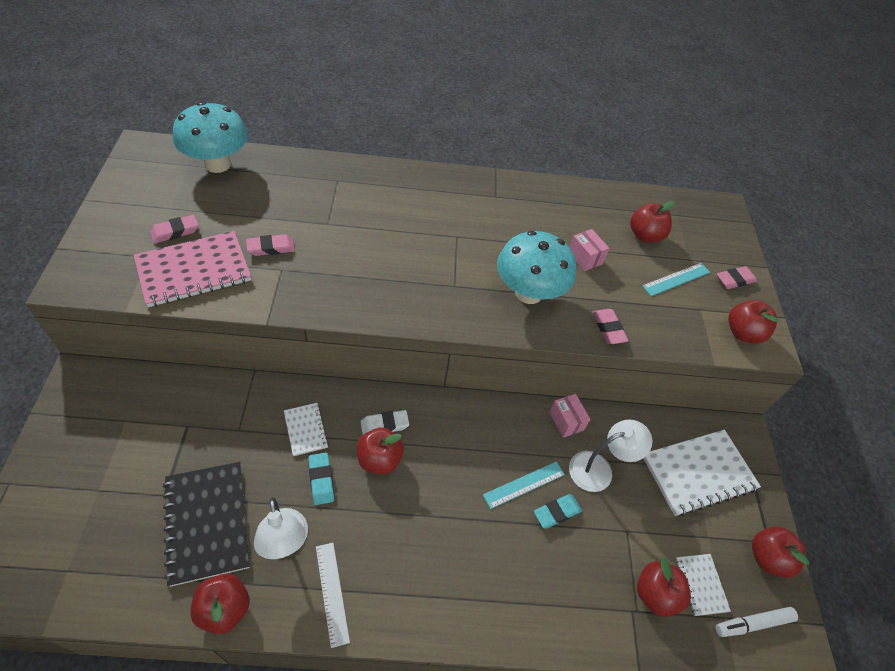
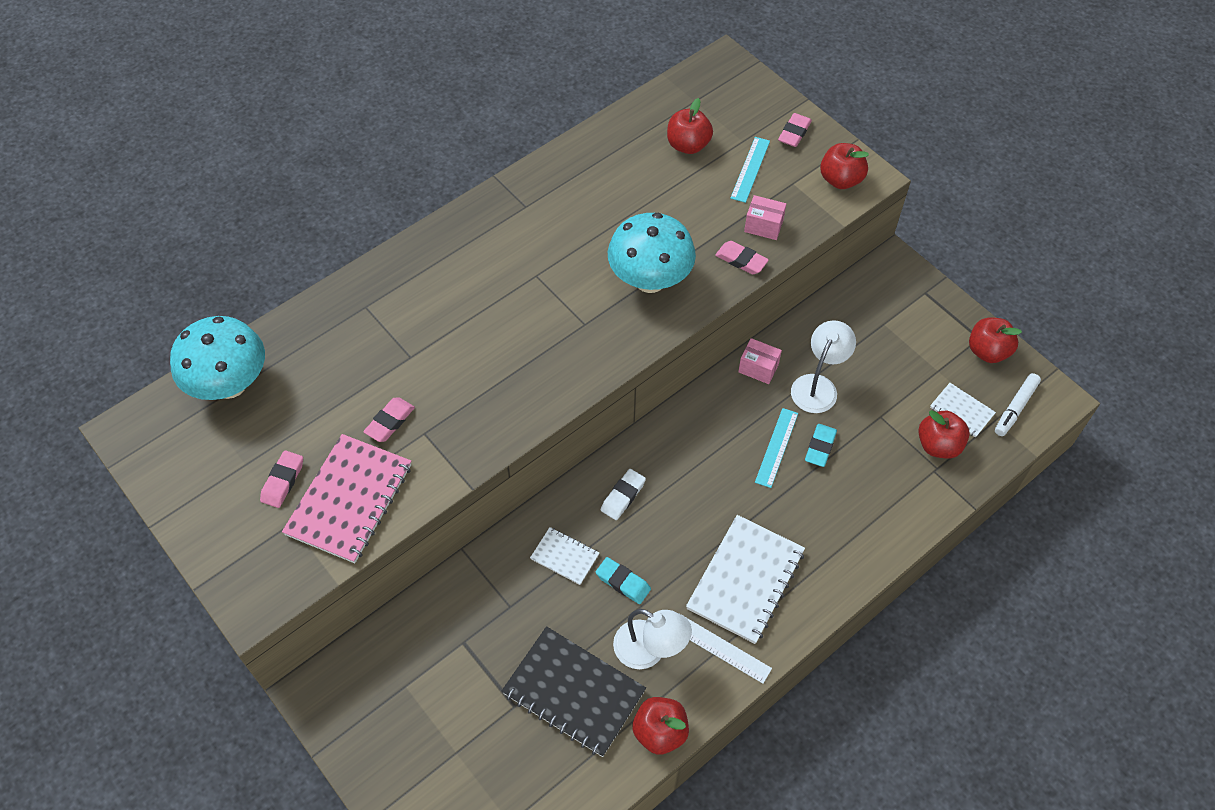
camera: 35 degrees left, 5 degrees up
(379, 459) = (649, 526): red apple -> none
(585, 258) = (661, 208): pink box -> pink box (763, 226)
(698, 473) = (890, 326): white notebook -> white notebook (745, 580)

